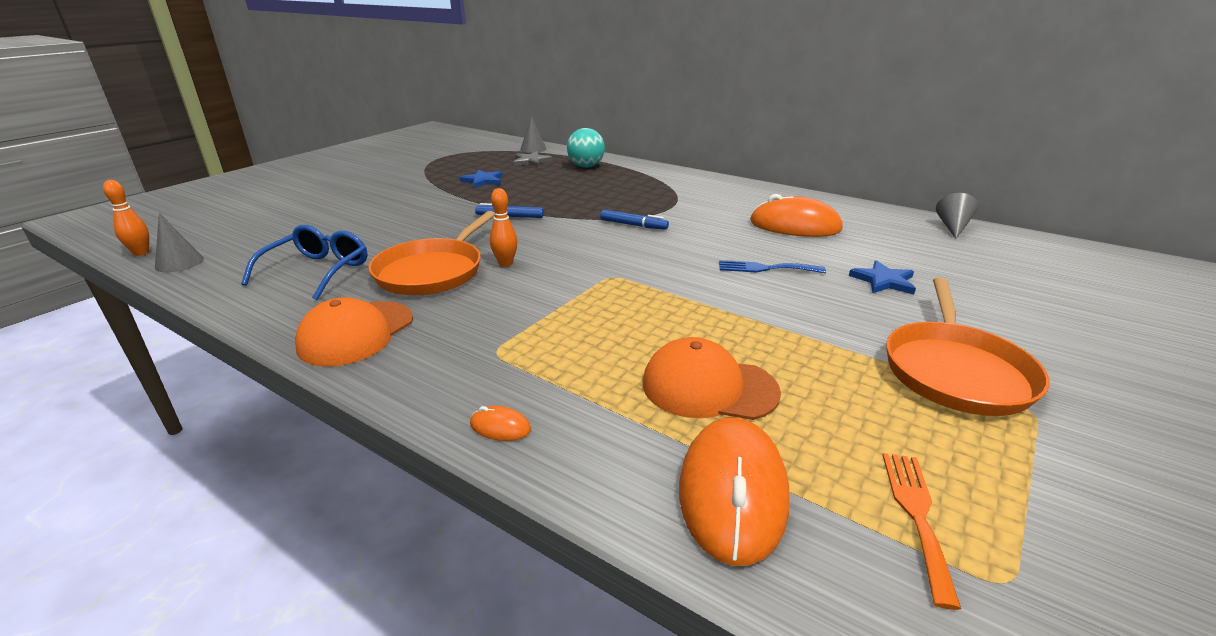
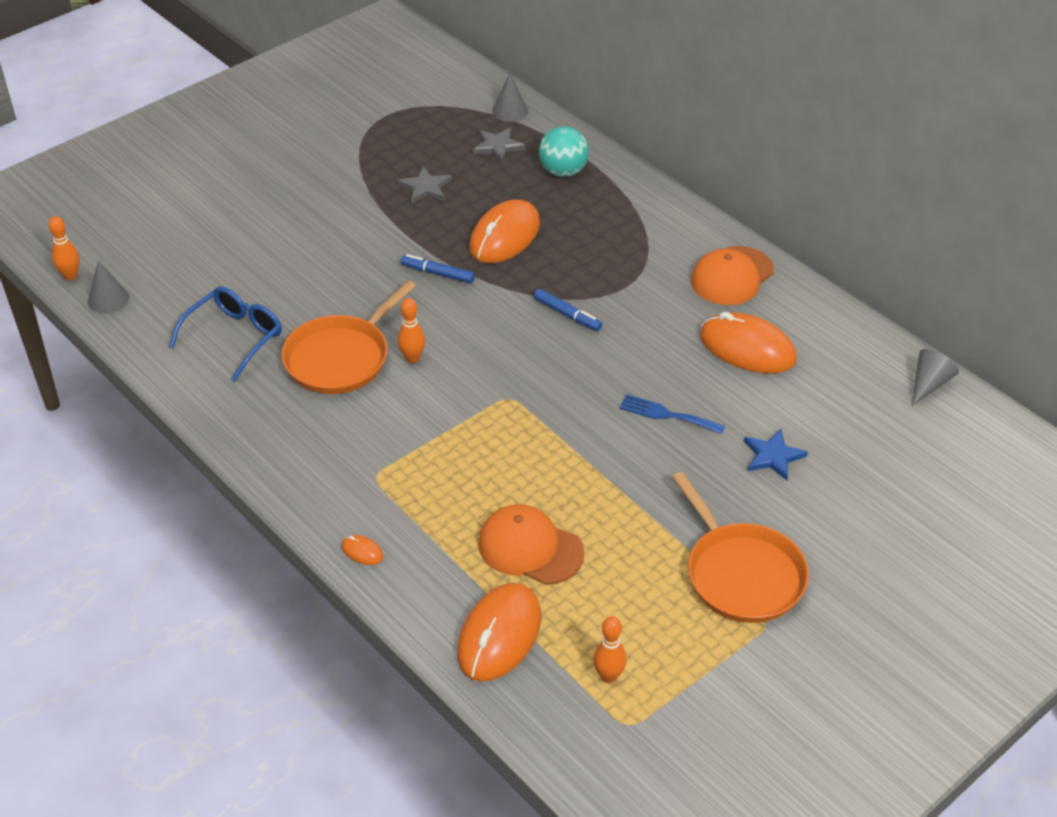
camera: 15 degrees right, 15 degrees up
(356, 333) = (267, 432): orange cap -> orange cap (732, 276)
(483, 181) = (425, 187): blue star -> grey star
(557, 195) = (504, 236): none -> orange mouse
(917, 515) = (608, 676): orange fork -> orange bowling pin
(955, 371) = (742, 574): orange pan -> orange pan turned 60 degrees counterclockwise

